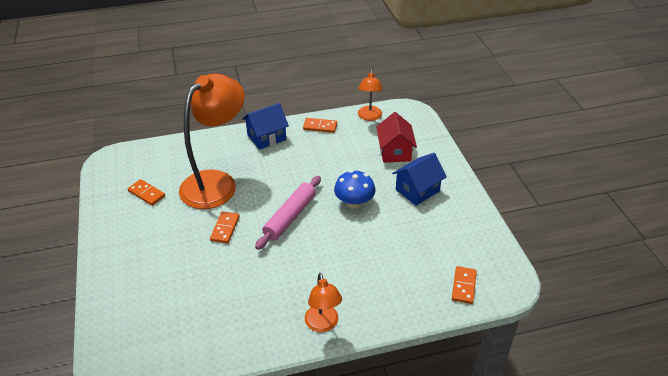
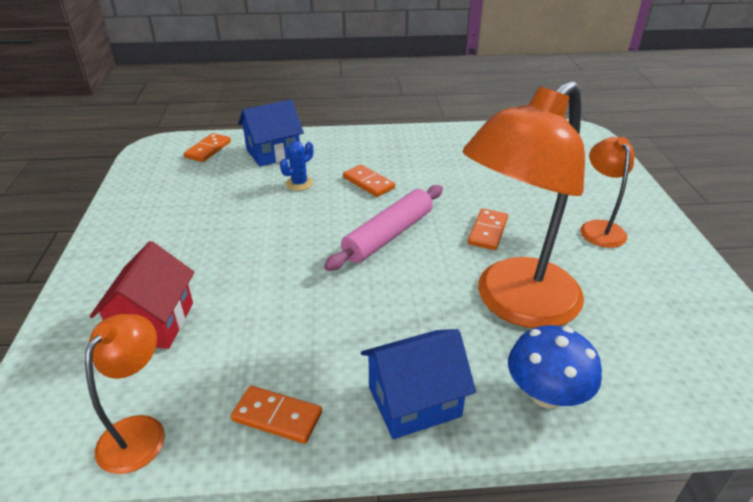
camera: 170 degrees left, 5 degrees down
(146, 193) = (642, 299): orange domino -> orange domino (368, 183)
(323, 324) = (372, 139): orange lamp -> orange lamp (599, 228)
(354, 203) = (283, 243): blue mushroom -> blue mushroom (546, 394)
(366, 255) = (299, 183): none -> blue cactus
(417, 190) = (173, 248): blue house -> blue house (273, 153)

